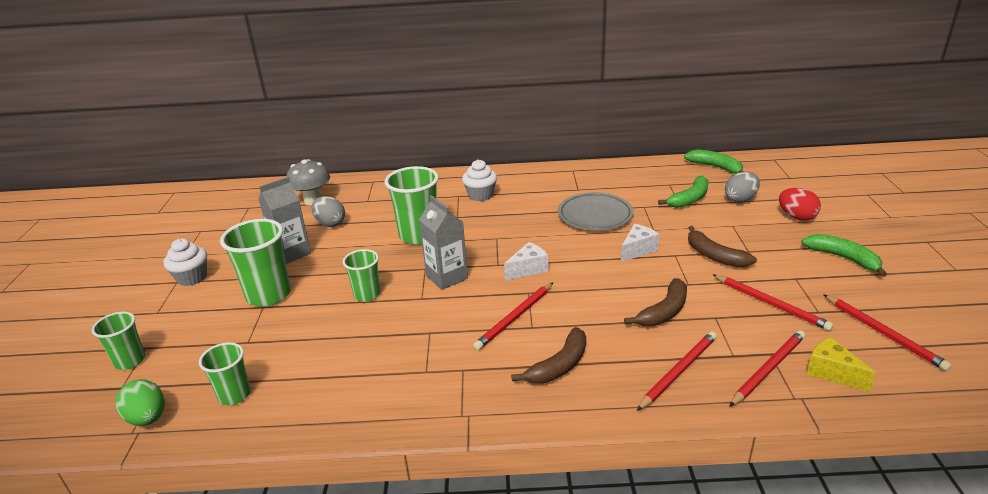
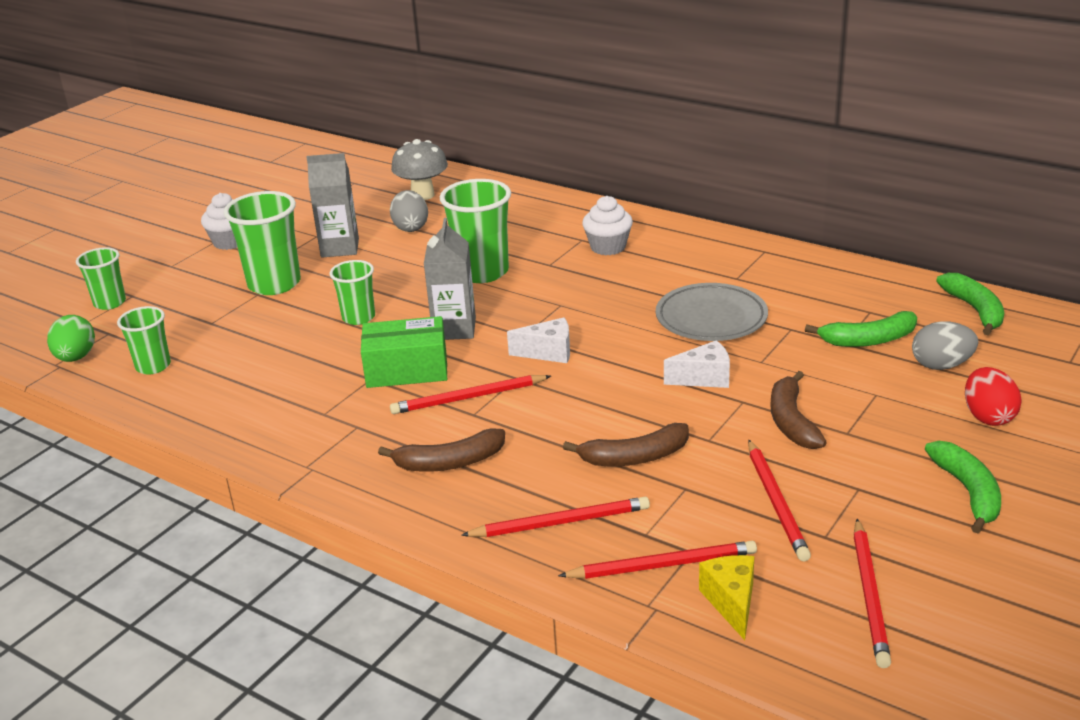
camera: 35 degrees right, 0 degrees up
(448, 316) = (407, 369): none -> green box

